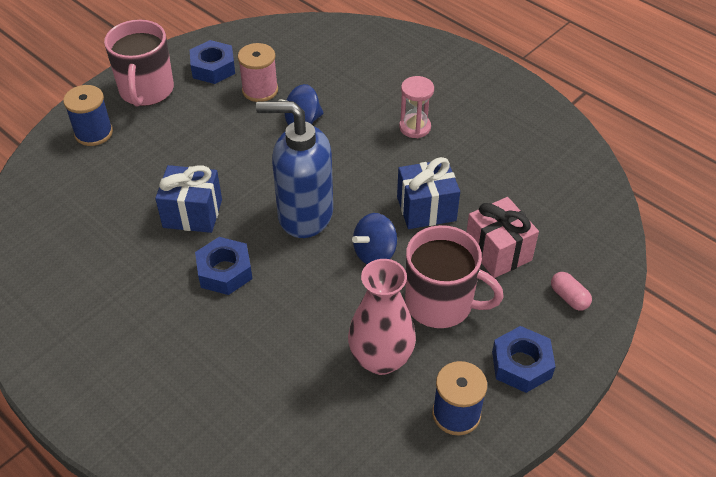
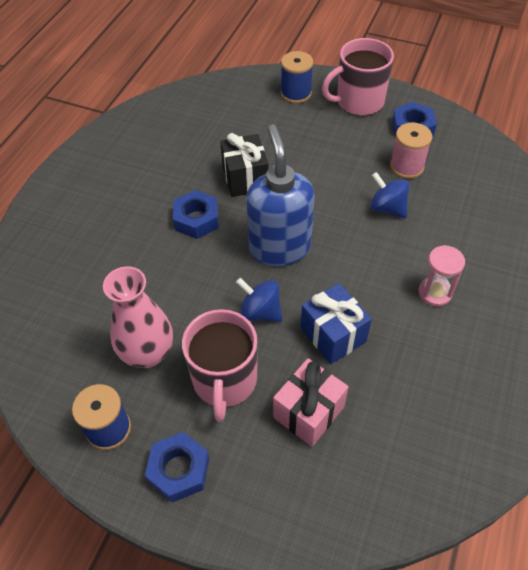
camera: 70 degrees right, 5 degrees up
(192, 213) = (245, 178): blue gift -> black gift
(569, 297) = (278, 495): pink capsule -> none

